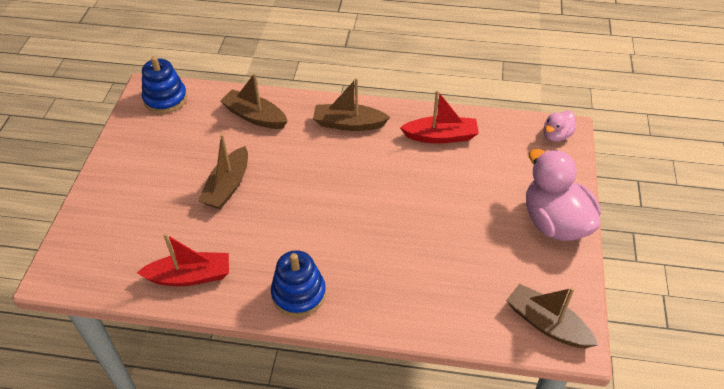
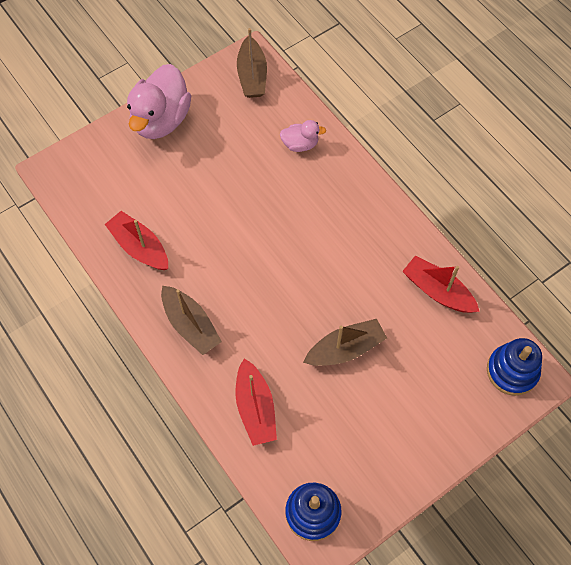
camera: 135 degrees left, 15 degrees up
(255, 116) = (255, 408): brown boat -> red boat
(299, 294) = (376, 215): blue stacking toy -> blue stacking toy (512, 371)
(556, 135) = (63, 172): pink duck -> pink duck (300, 144)

